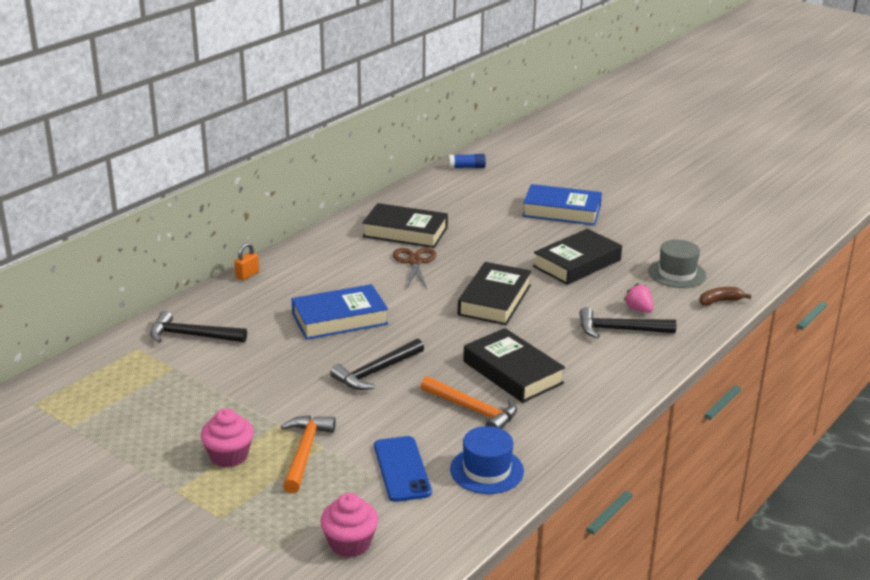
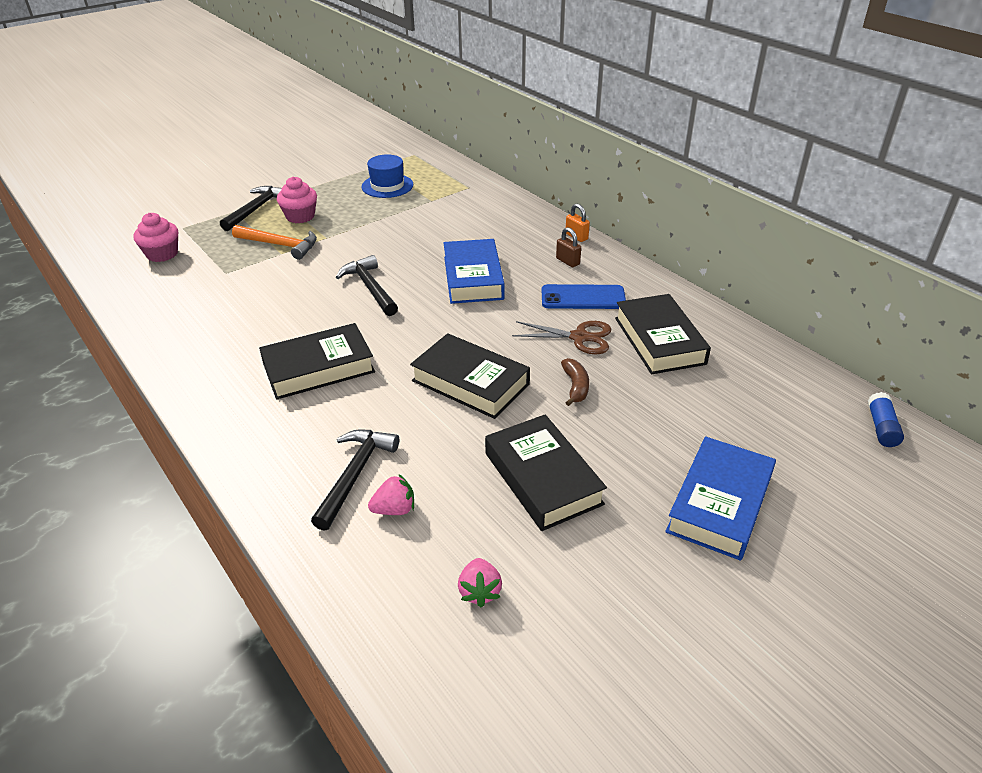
camera: 105 degrees right, 10 degrees up
(192, 336) = (476, 208): black hammer -> black hammer (256, 209)
(296, 275) = (567, 261): none -> brown padlock
(402, 469) = (223, 284): blue phone -> blue phone (583, 298)
(405, 232) = (659, 340): black book -> black book turned 45 degrees counterclockwise
(473, 410) = (274, 332): orange hammer -> none
(487, 470) = (185, 325): blue hat -> blue hat (387, 186)
(677, 273) = (480, 591): grey hat -> pink strawberry
(720, 301) = (375, 619): brown banana -> brown banana (575, 386)

